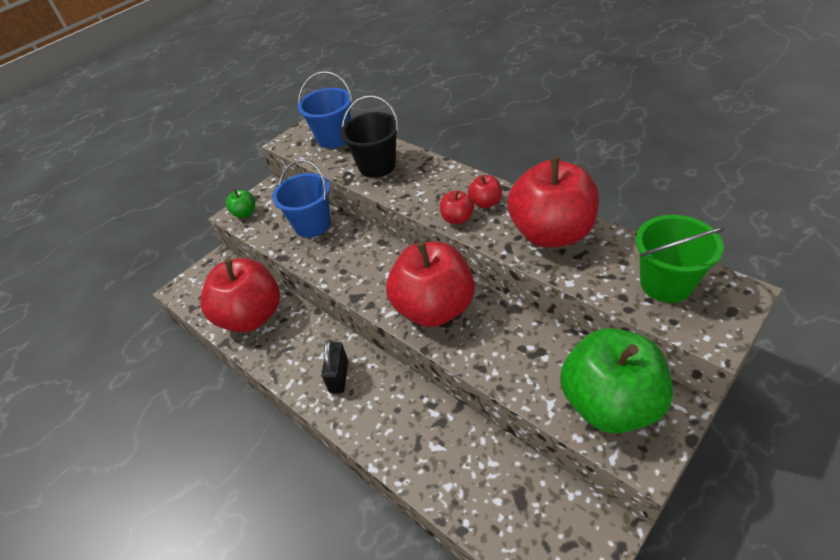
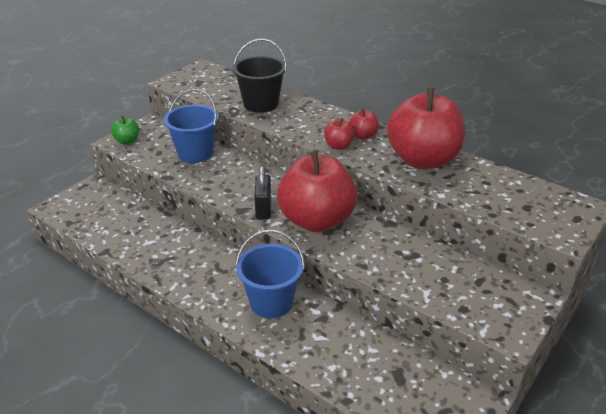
camera: 10 degrees left, 10 degrees down
(251, 316) = (132, 231): red apple -> none
(334, 138) = (218, 81): blue bucket -> blue bucket (271, 302)
(339, 376) = (222, 281): black padlock -> black padlock (263, 209)
(610, 403) = (478, 293): green apple -> none
(666, 283) = (522, 198): green bucket -> none

